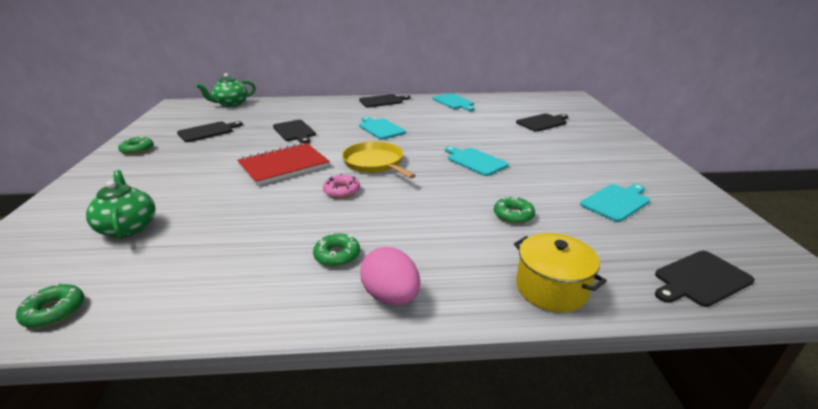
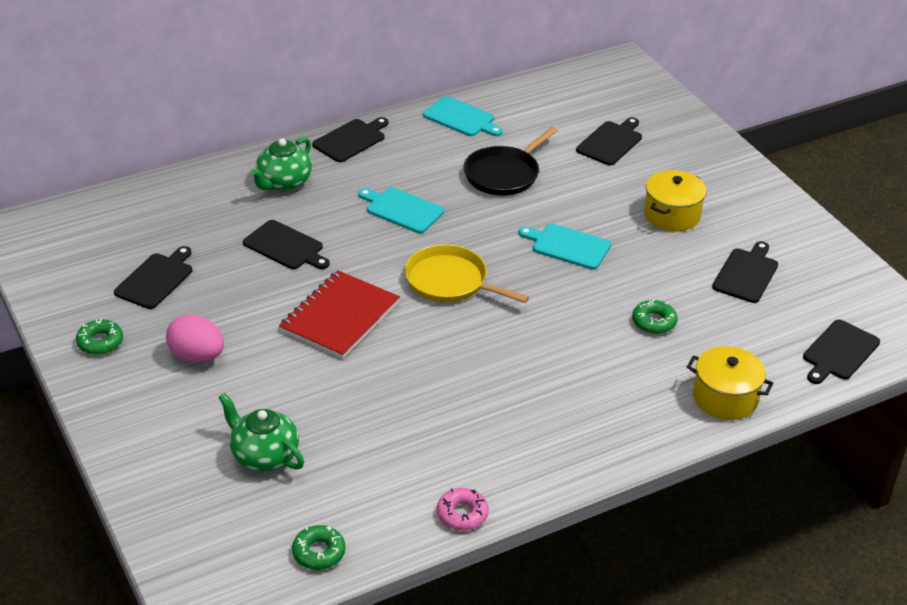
camera: 25 degrees left, 10 degrees up
(231, 104) = (110, 204): green teapot -> green teapot (283, 182)
(337, 255) = (517, 421): green donut -> none
(342, 191) = (449, 338): pink donut -> pink donut (462, 514)
(391, 296) = (599, 447): pink egg -> pink egg (197, 356)
(459, 124) = (504, 174): none -> black pan
(567, 159) = (672, 215): none -> yellow pot
(616, 202) = (746, 274): turquoise cutting board -> black cutting board

